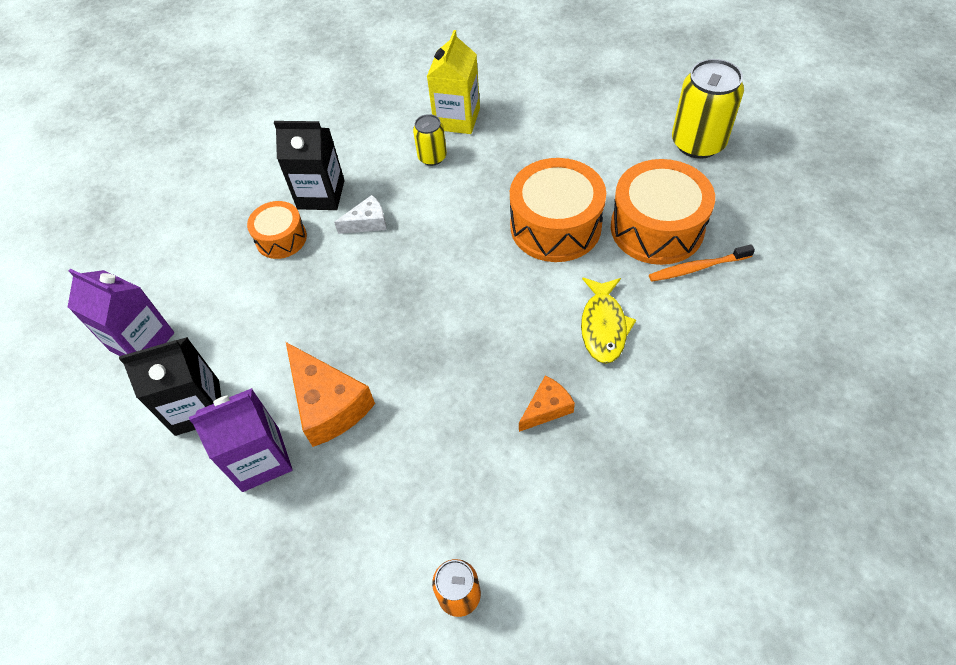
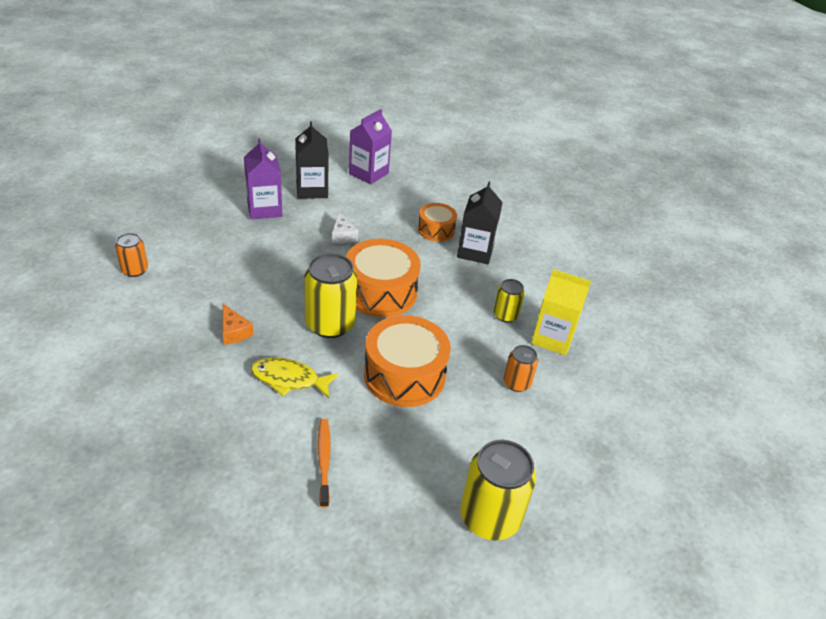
camera: 90 degrees right, 15 degrees down
(329, 404) = (288, 237): orange cheese -> none
(367, 222) = (439, 271): white cheese -> white cheese (343, 235)
(498, 310) = (330, 324): none -> yellow can
(532, 140) = (516, 383): none -> orange can
(657, 228) = (380, 445): orange drum -> orange drum (380, 292)

